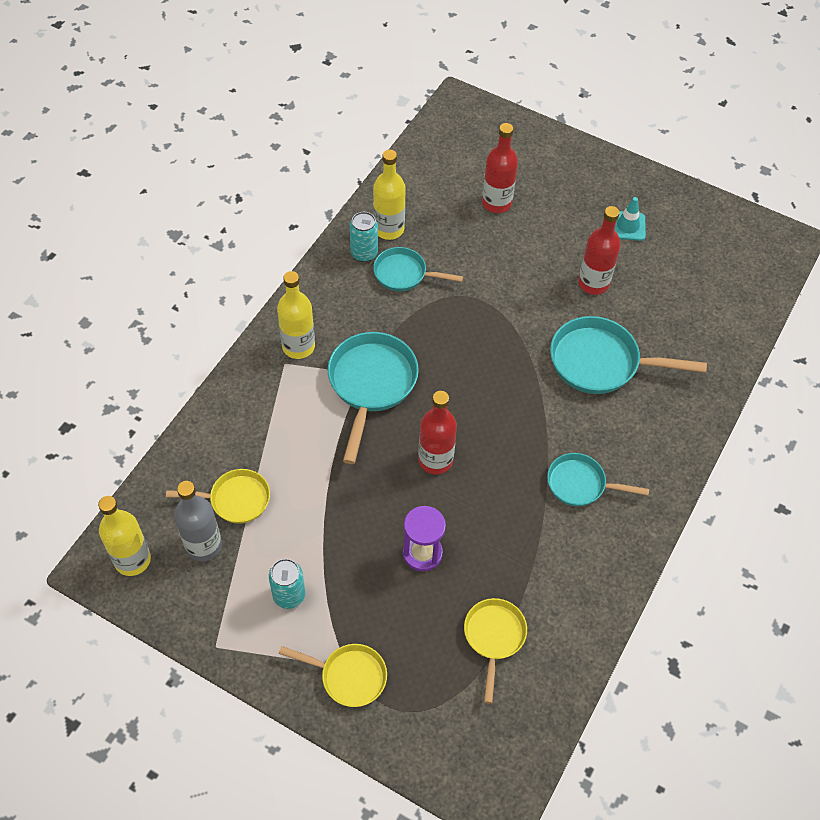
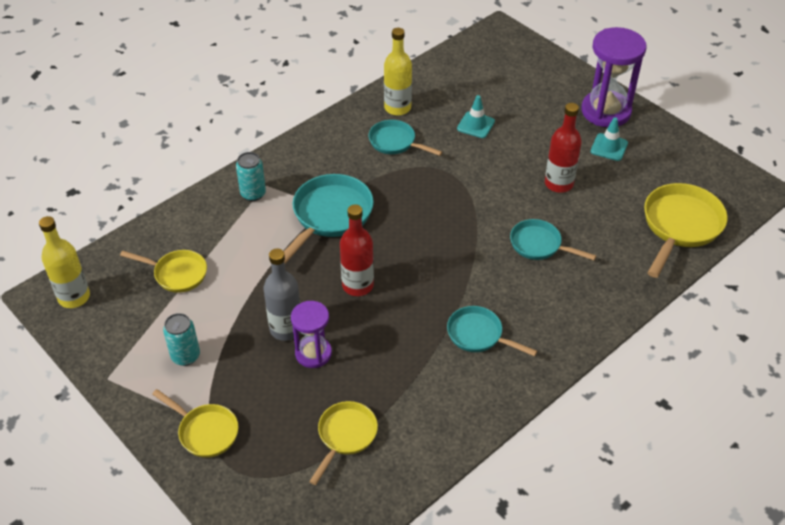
camera: 20 degrees right, 10 degrees down
(203, 545) = (135, 301): grey bottle -> grey bottle (286, 329)
(298, 346) = (282, 175): yellow bottle -> none
(364, 253) = (368, 121): turquoise can -> turquoise can (253, 194)
(481, 231) = (475, 125): none -> turquoise traffic cone
(496, 203) = (499, 107): red bottle -> none
(601, 362) = (539, 245): turquoise pan -> turquoise pan, size x0.62
(608, 182) = (606, 111): none -> purple hourglass
(730, 304) = (680, 226): none -> yellow pan

